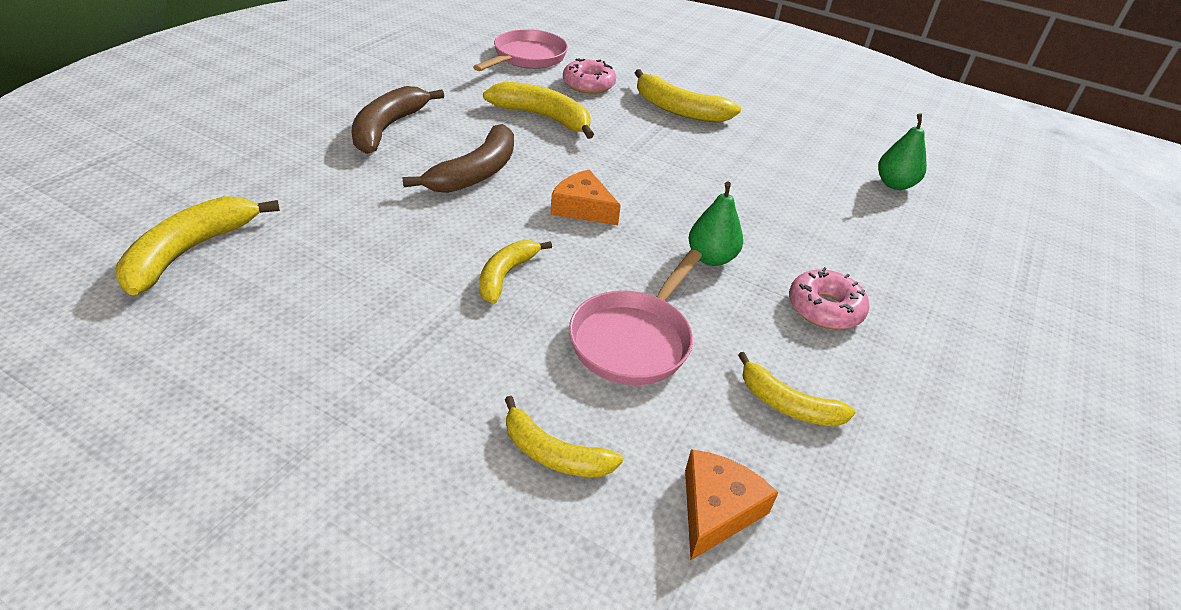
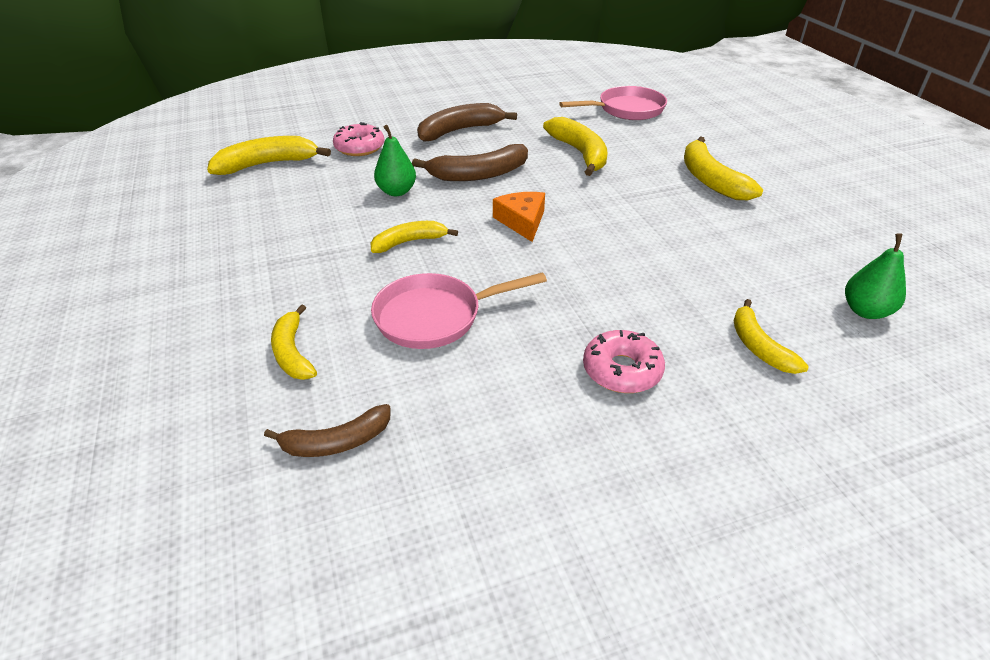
camera: 45 degrees right, 0 degrees up
(588, 84) = (652, 140): pink donut -> pink donut (359, 147)
(711, 258) = (574, 292): green pear -> green pear (397, 191)
(716, 509) = (337, 442): orange cheese -> brown banana
(788, 405) = (484, 414): yellow banana -> yellow banana (758, 347)

